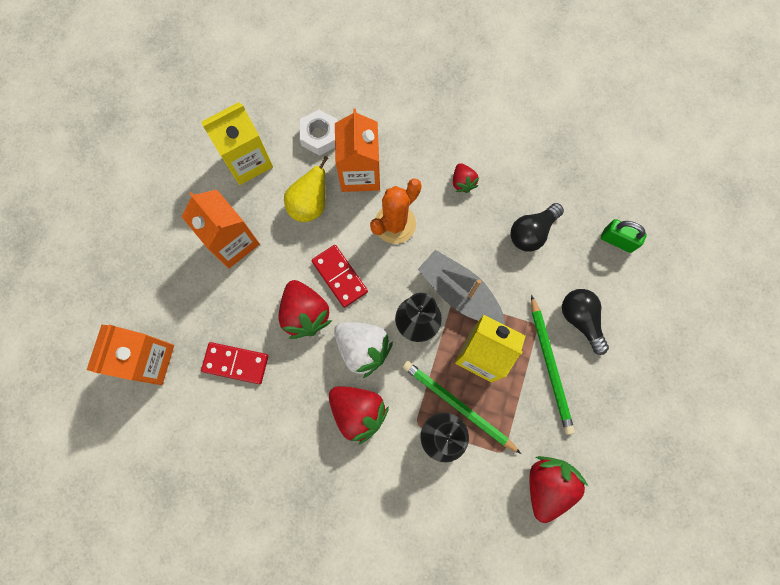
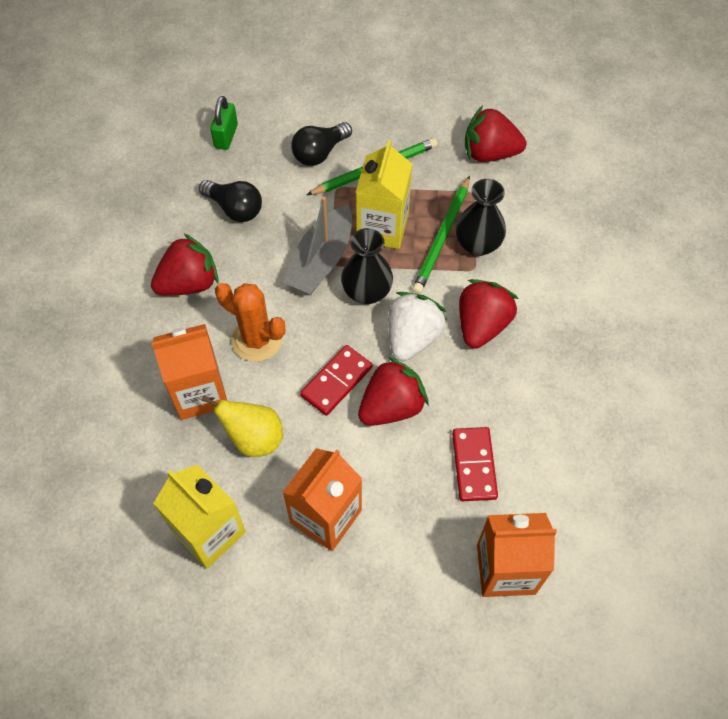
camera: 105 degrees left, 15 degrees down
(320, 136) = (156, 452): white nut -> none
(463, 182) = (189, 283): red strawberry -> red strawberry, size x1.83

